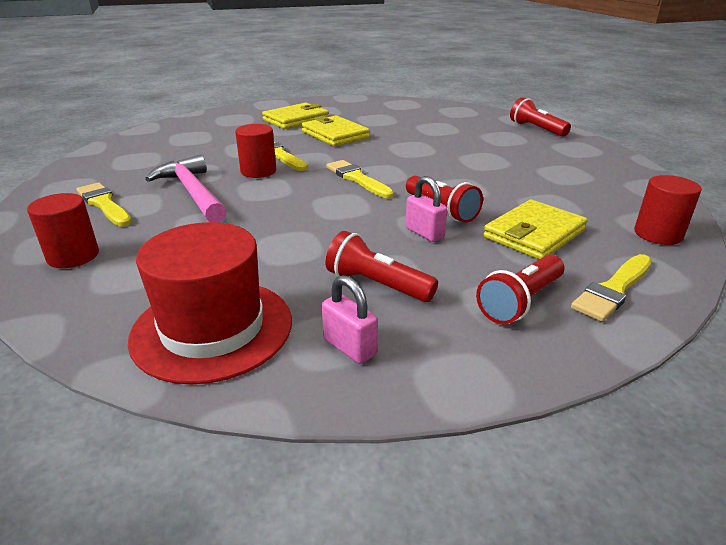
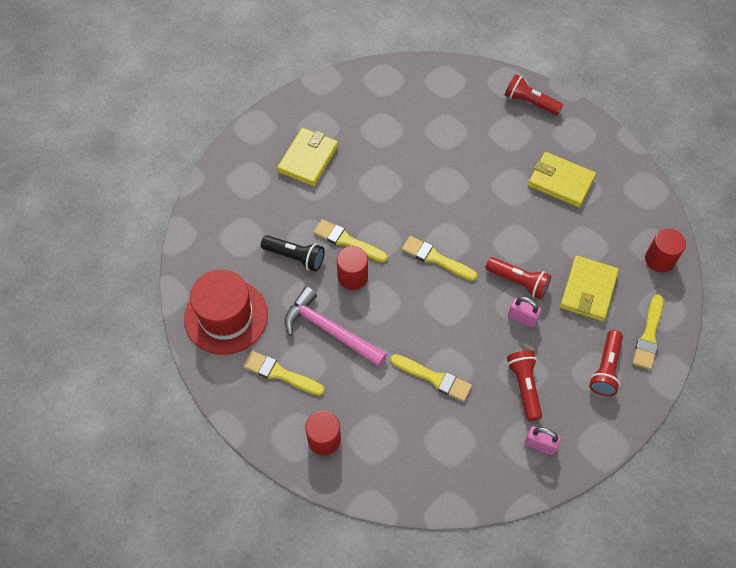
camera: 25 degrees left, 30 degrees up
(212, 328) = (463, 462): red hat -> red hat (226, 316)
(220, 153) = (295, 257): none -> black flashlight
(263, 247) = (434, 378): none -> yellow brush
(335, 135) = (366, 181): yellow wallet -> yellow wallet (560, 181)
(377, 285) = (524, 387): red flashlight -> red flashlight turned 75 degrees clockwise

